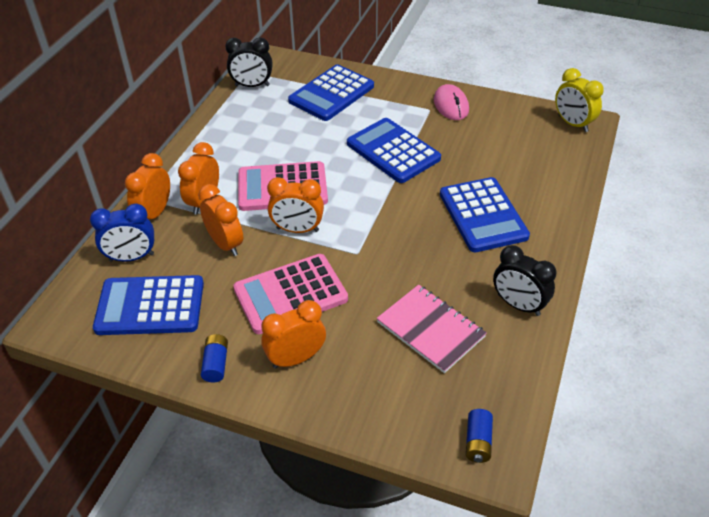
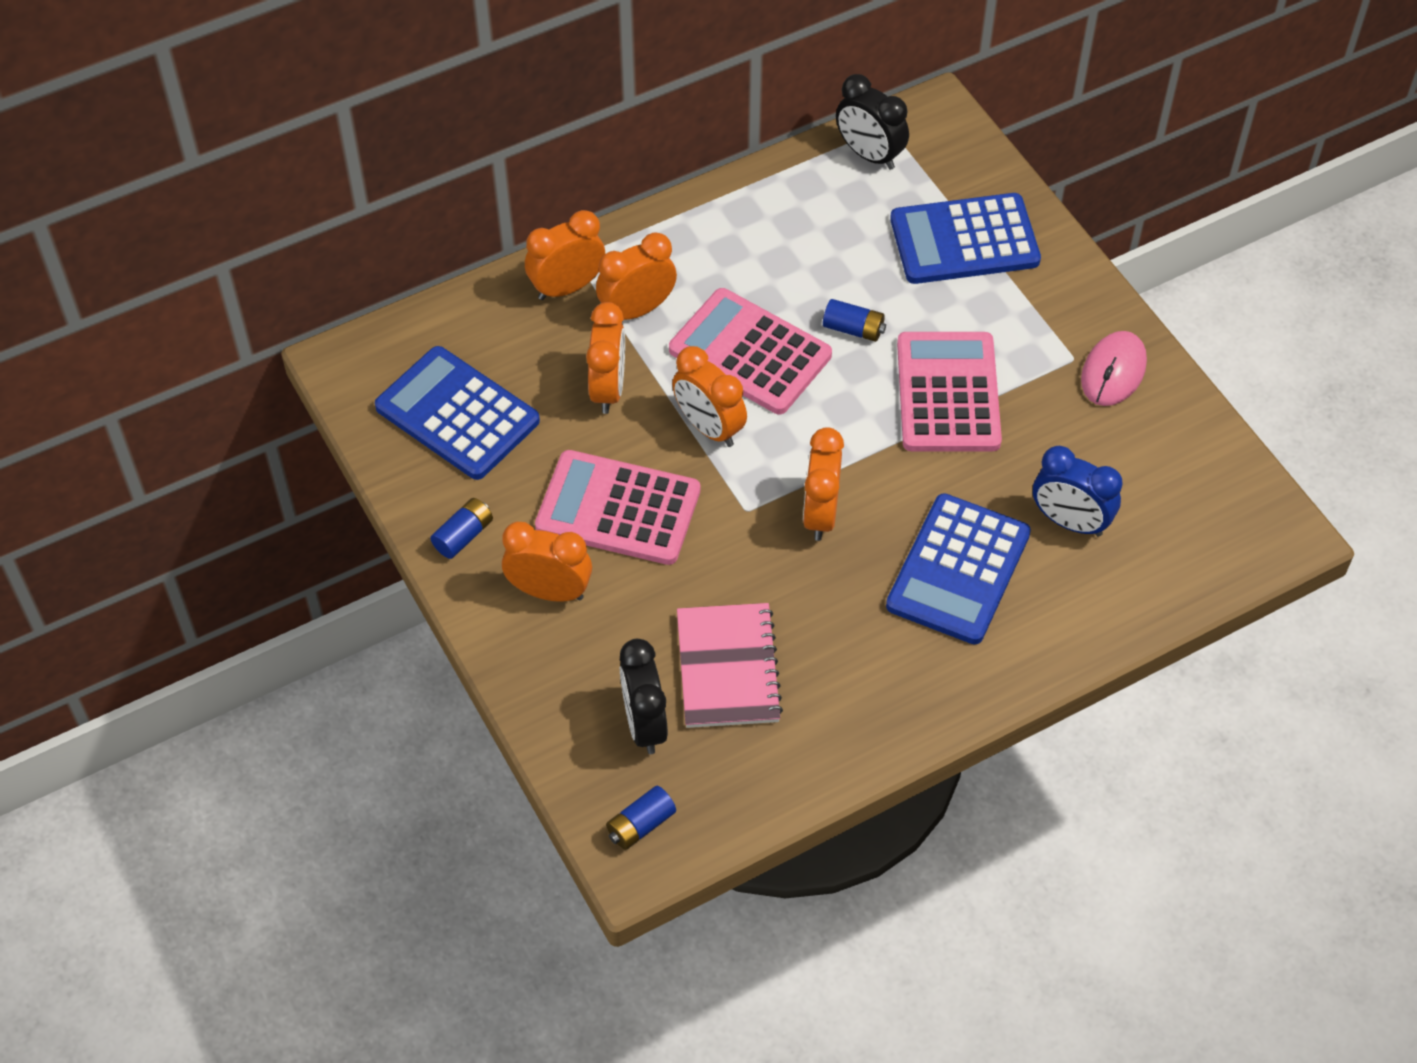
camera: 40 degrees right, 10 degrees up
(131, 257) = (490, 334): blue clock -> blue clock (1070, 522)
(321, 151) = (853, 329): none -> blue battery
(393, 151) = (948, 393): blue calculator -> pink calculator
(394, 232) = (820, 514): none -> orange clock
(518, 305) = (862, 715): black clock -> black clock (644, 724)
(572, 124) = (1256, 522): yellow clock -> none

